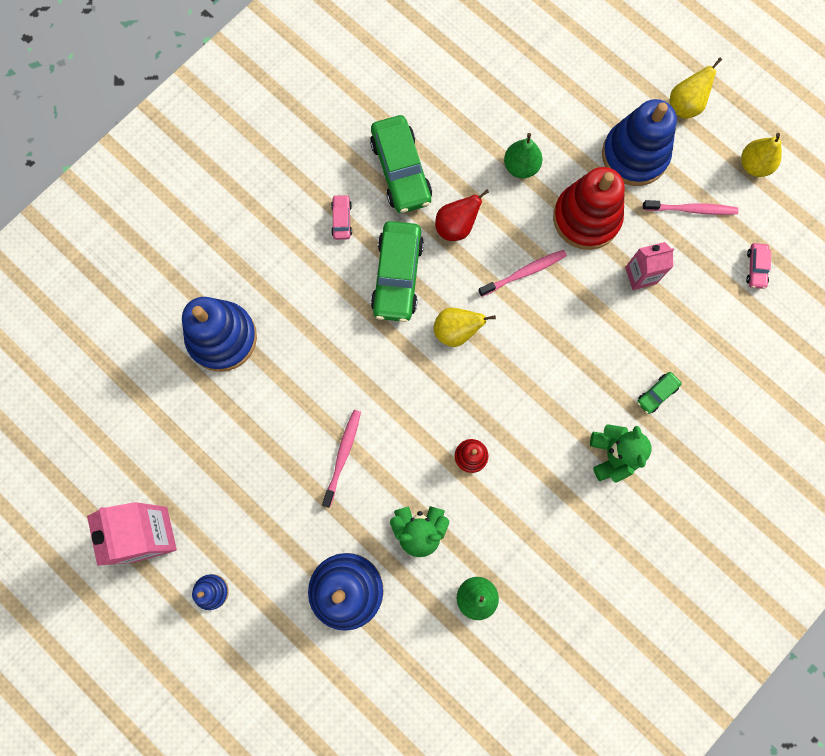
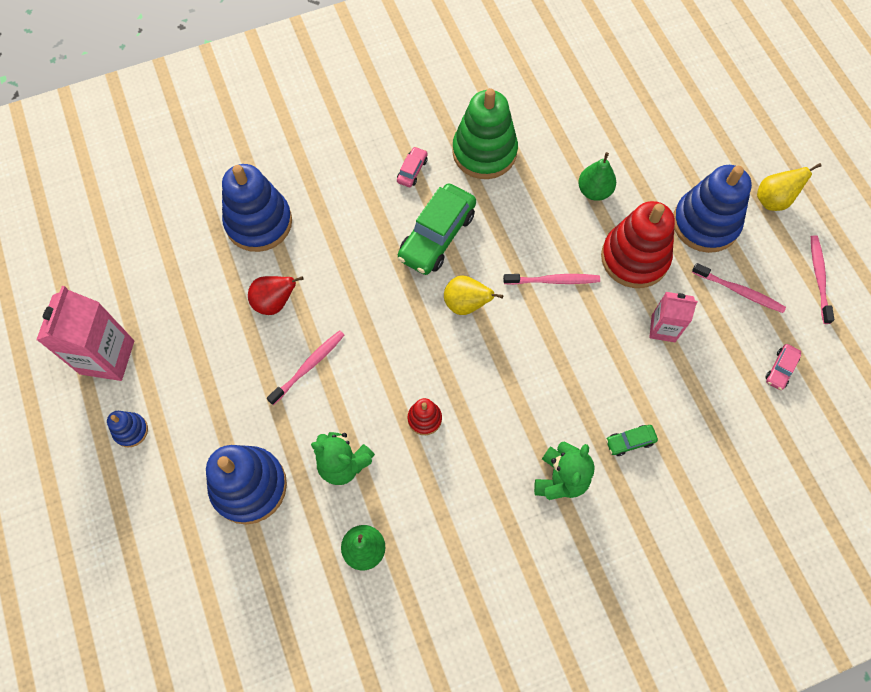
camera: 25 degrees right, 10 degrees down
(401, 171) = (484, 152): green car -> green stacking toy
(456, 226) = (510, 216): red pear -> red pear (275, 302)
(754, 165) = (819, 277): yellow pear -> pink toothbrush

